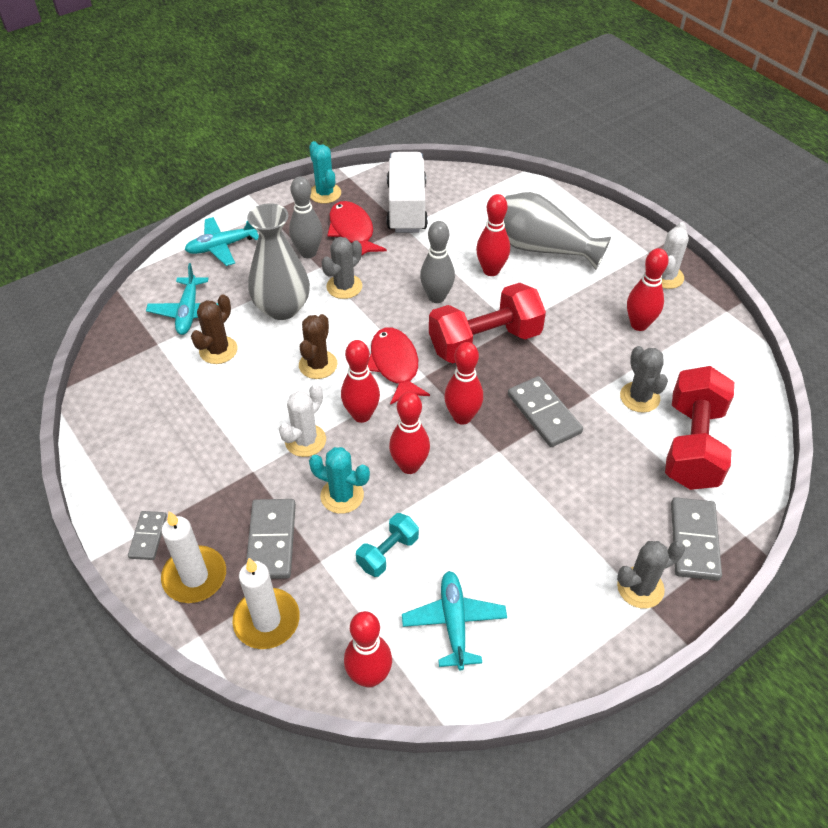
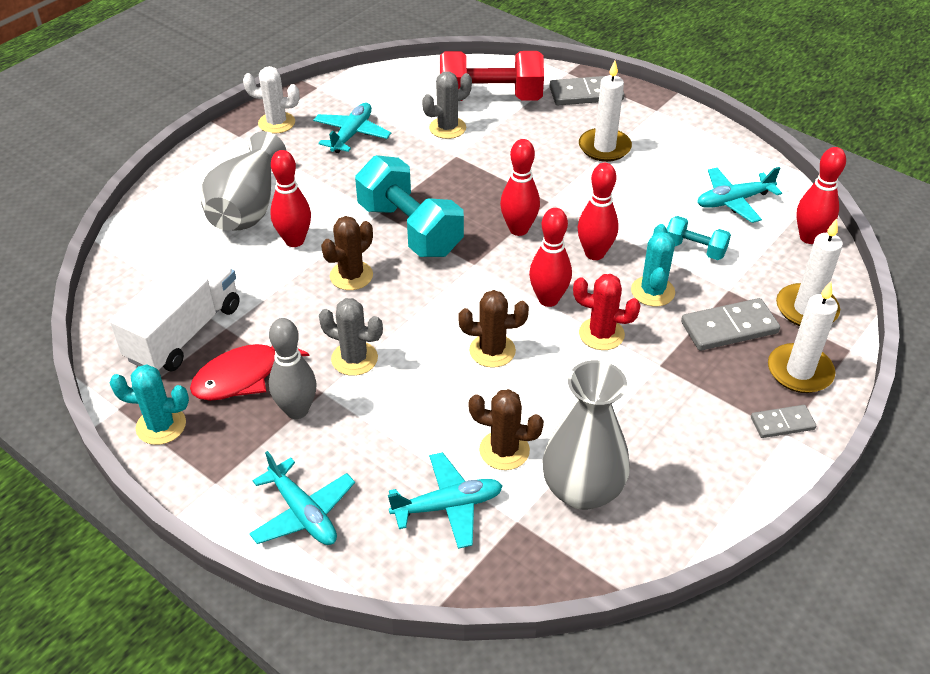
camera: 105 degrees left, 5 degrees down
(282, 308) = (410, 408): grey vase -> grey vase (582, 490)
(305, 440) = (601, 334): white cactus -> red cactus
(325, 193) = (161, 426): turquoise cactus -> turquoise cactus turned 45 degrees clockwise
(395, 365) = (468, 289): red fish -> none
(406, 207) = (184, 333): white truck -> white truck turned 135 degrees clockwise
(436, 297) = (351, 276): grey bowling pin -> brown cactus
(484, 341) = (410, 229): red dumbbell -> turquoise dumbbell
(543, 414) = (491, 180): grey domino -> none
(581, 526) = (604, 147): none -> white candle
(639, 324) = (352, 134): red bowling pin -> turquoise plane
(640, 587) = (643, 115): grey cactus -> none

